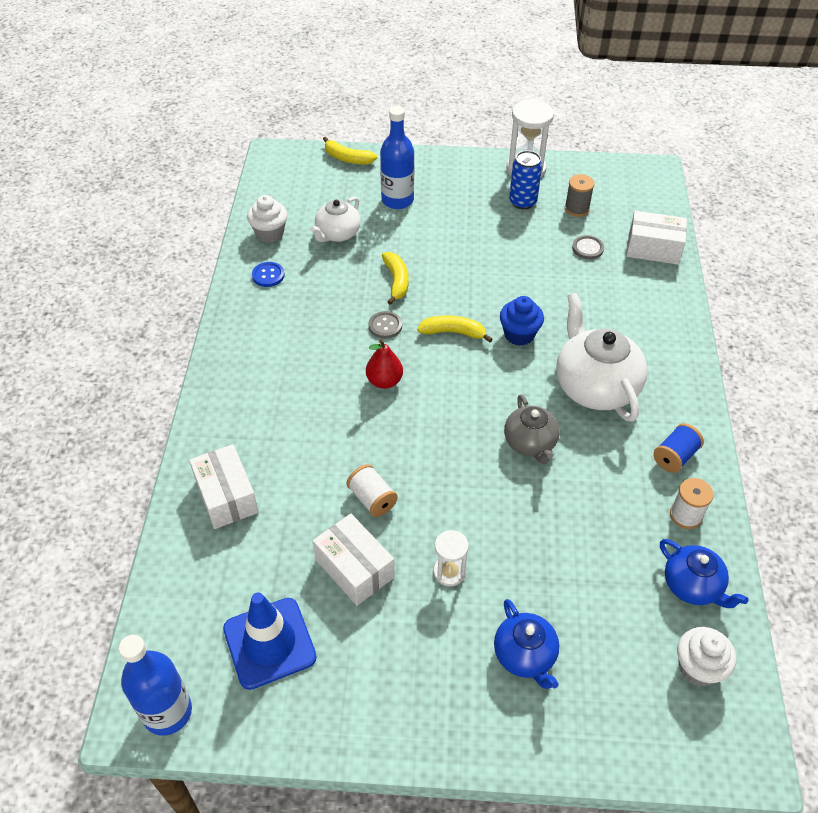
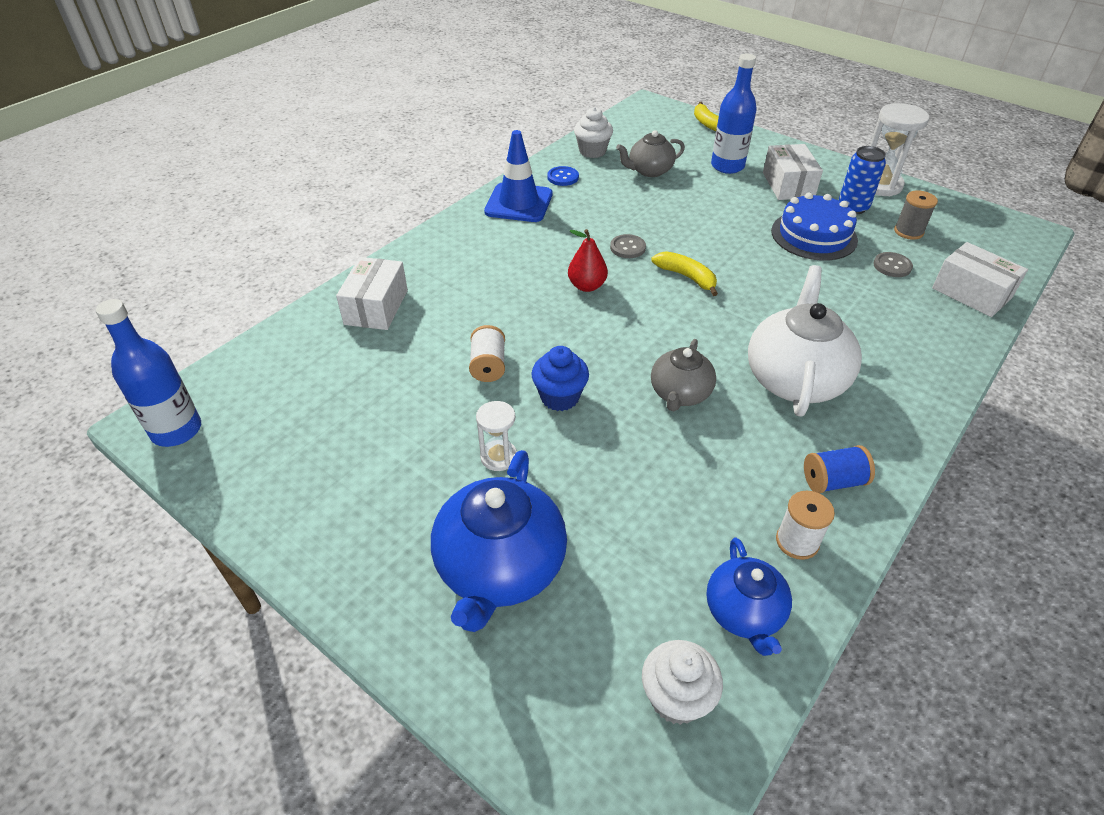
camera: 35 degrees right, 5 degrees down
(269, 643) = (298, 426): blue traffic cone -> blue traffic cone (519, 203)
(337, 234) = (649, 171): white teapot -> grey teapot
(354, 568) = (420, 409): white box -> white box (788, 185)
(396, 281) = (670, 220): yellow banana -> none
(514, 244) = (814, 235): none -> blue cake
(519, 334) = (752, 304): blue cupcake -> blue cupcake (560, 397)
(525, 655) = (500, 568): blue teapot -> blue teapot, size x1.68

